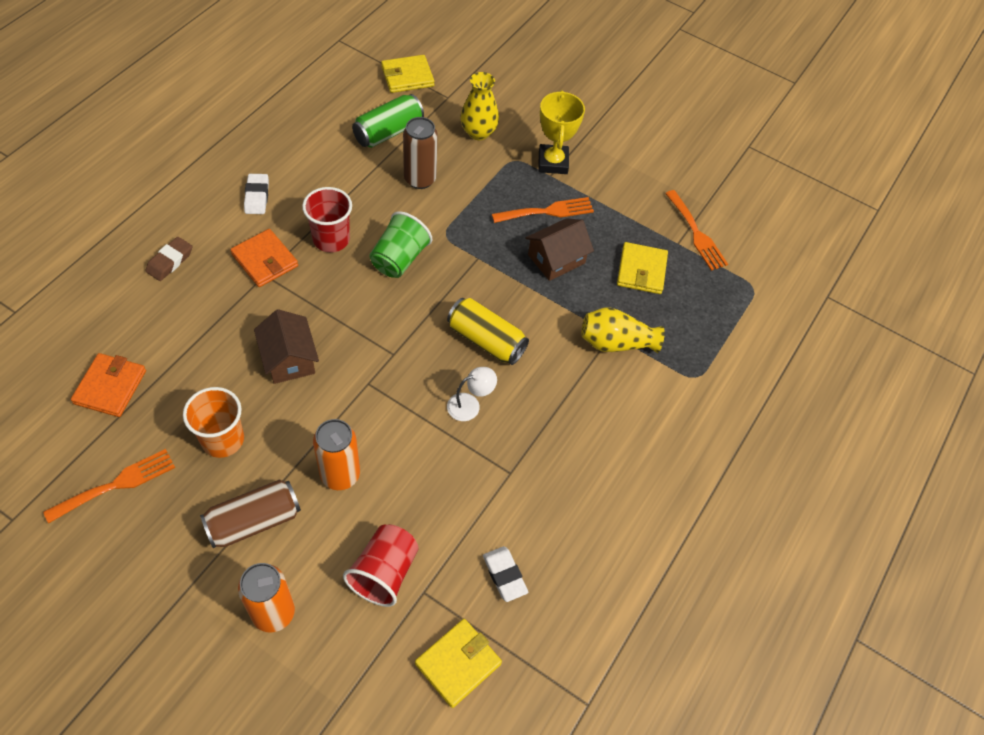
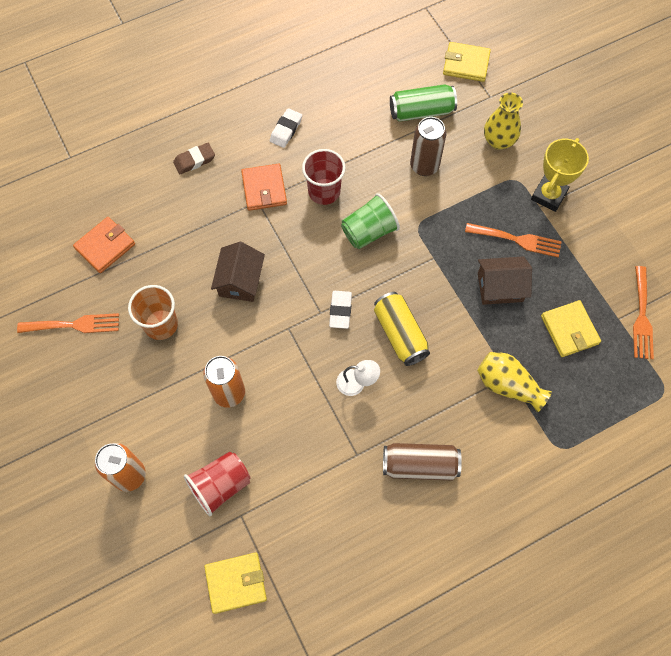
camera: 35 degrees right, 10 degrees up
(254, 521) = (151, 399): brown can -> brown can (420, 465)
(504, 575) = (307, 534): white eraser -> white eraser (340, 311)
(641, 270) = (569, 330): yellow wallet -> yellow wallet turned 60 degrees counterclockwise

